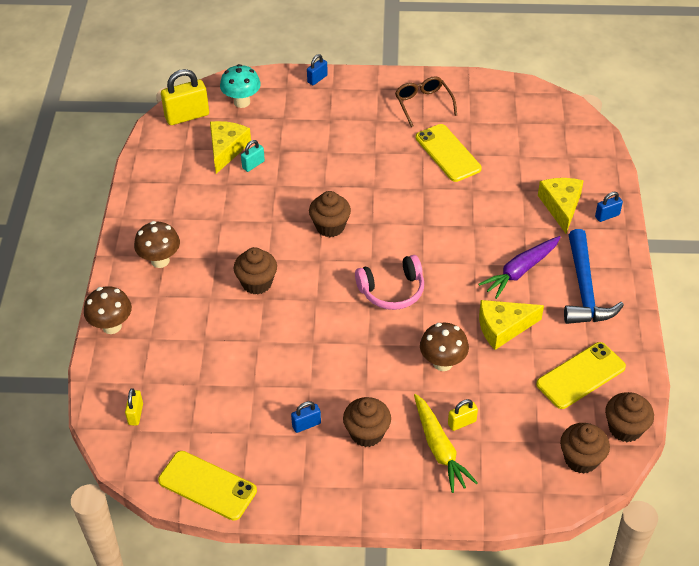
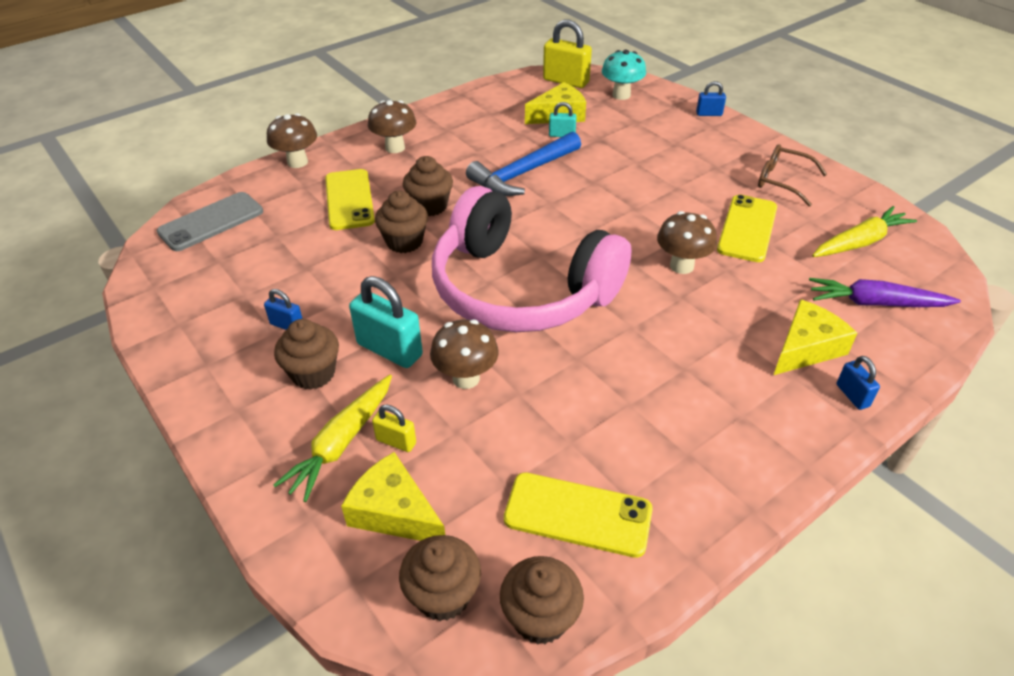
camera: 50 degrees right, 5 degrees down
(135, 414) = (211, 222): yellow padlock -> grey phone
(207, 486) = (158, 303): yellow phone -> yellow phone (349, 200)
(330, 226) = (550, 210): brown cupcake -> brown cupcake (404, 242)
(383, 385) = (389, 350): none -> turquoise padlock
(392, 290) = (520, 289): pink headphones -> pink headphones, size x2.13
(423, 104) = (782, 181): brown glasses -> brown glasses turned 90 degrees counterclockwise
(448, 205) = (681, 266): none -> brown mushroom
(503, 327) = (570, 399): yellow cheese -> yellow cheese (394, 512)
(509, 118) = (860, 242): none -> yellow carrot
(520, 271) = (668, 367): purple carrot -> purple carrot (875, 303)
(584, 289) = (715, 439): blue hammer -> blue hammer (523, 174)
(607, 216) = (852, 395): blue padlock -> blue padlock turned 45 degrees clockwise

